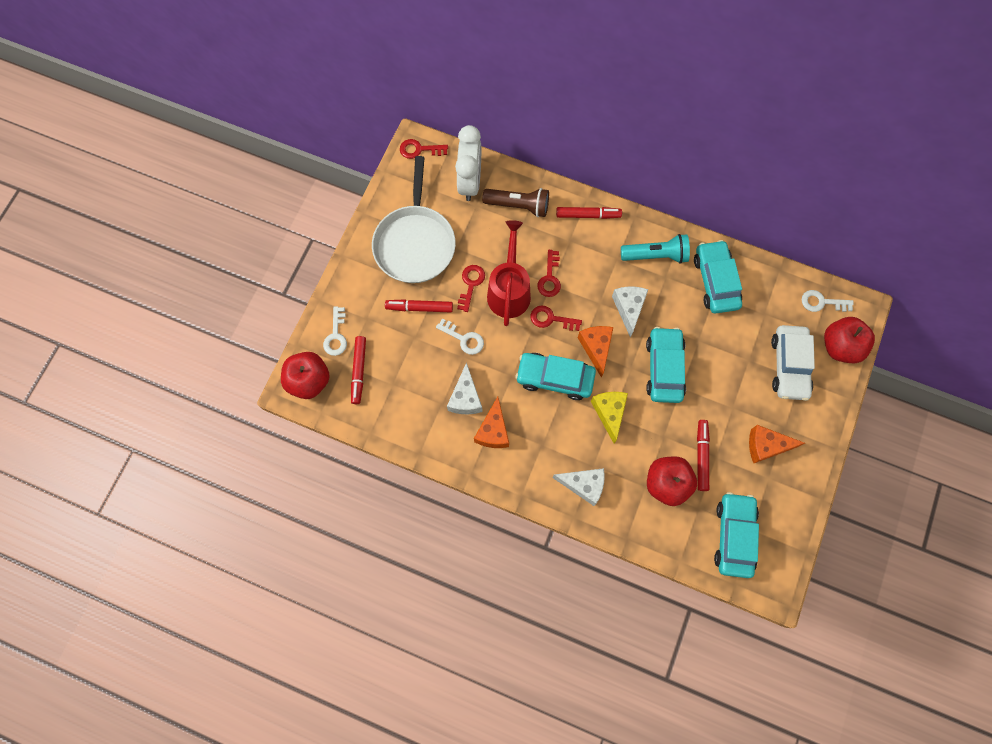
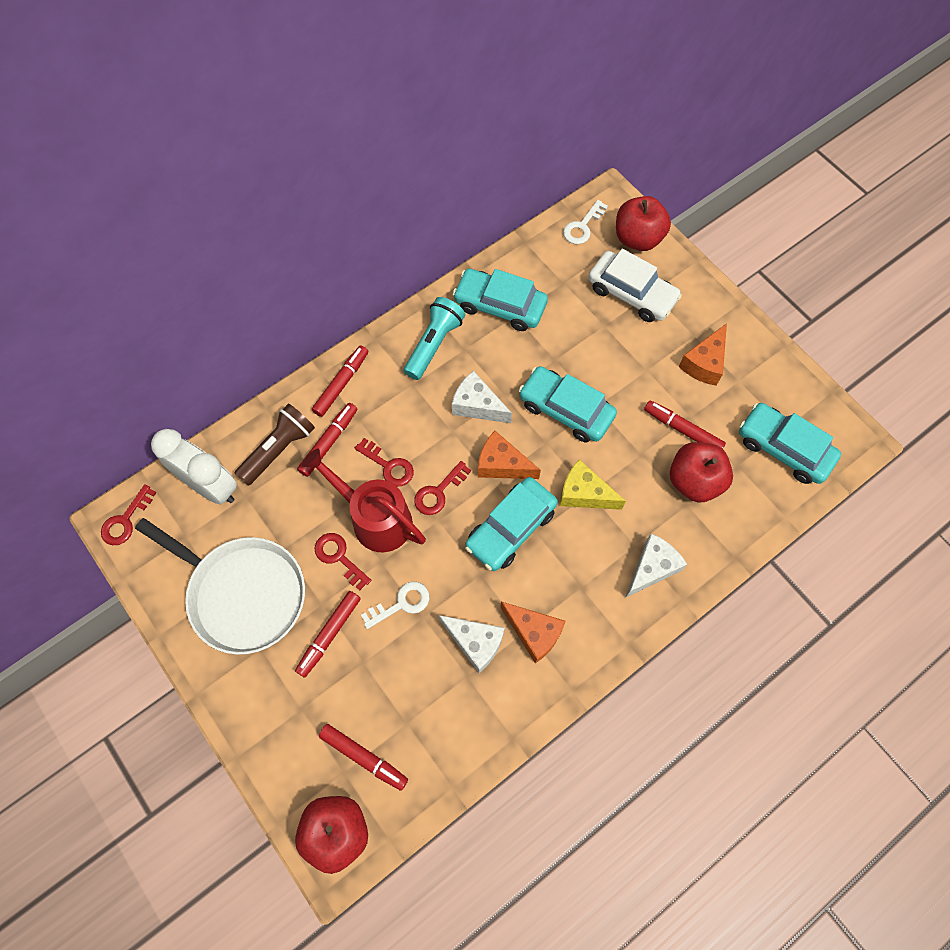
camera: 60 degrees left, 5 degrees down
(336, 335) = (298, 761): white key -> none
(542, 232) = (329, 442): none -> red marker

